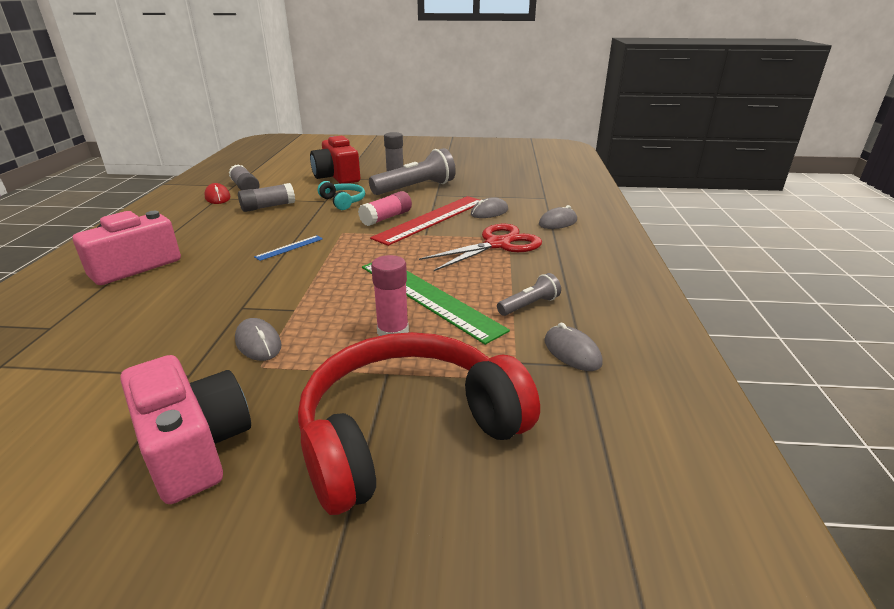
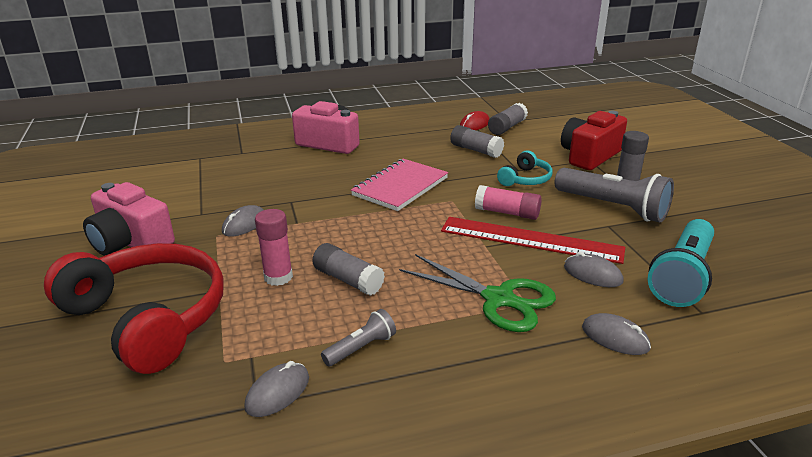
camera: 70 degrees right, 0 degrees up
(194, 446) = (131, 242): pink camera -> pink camera turned 90 degrees clockwise
(289, 247) = (400, 187): blue ruler -> pink notebook
(428, 296) = (348, 280): green ruler -> grey glue stick
(497, 244) = (498, 299): red scissors -> green scissors
(508, 192) = (682, 276): none -> turquoise flashlight
(529, 305) = (361, 348): grey flashlight -> grey flashlight turned 75 degrees counterclockwise

